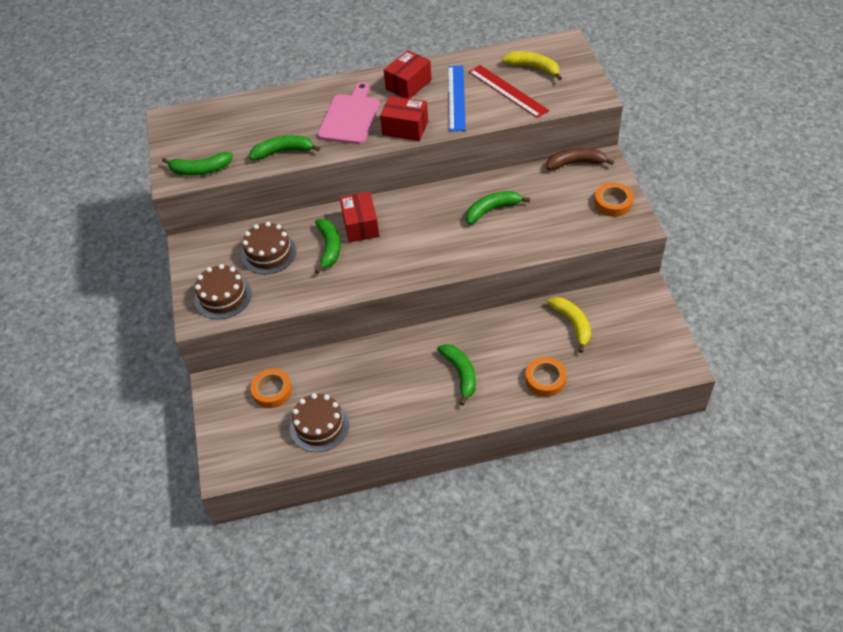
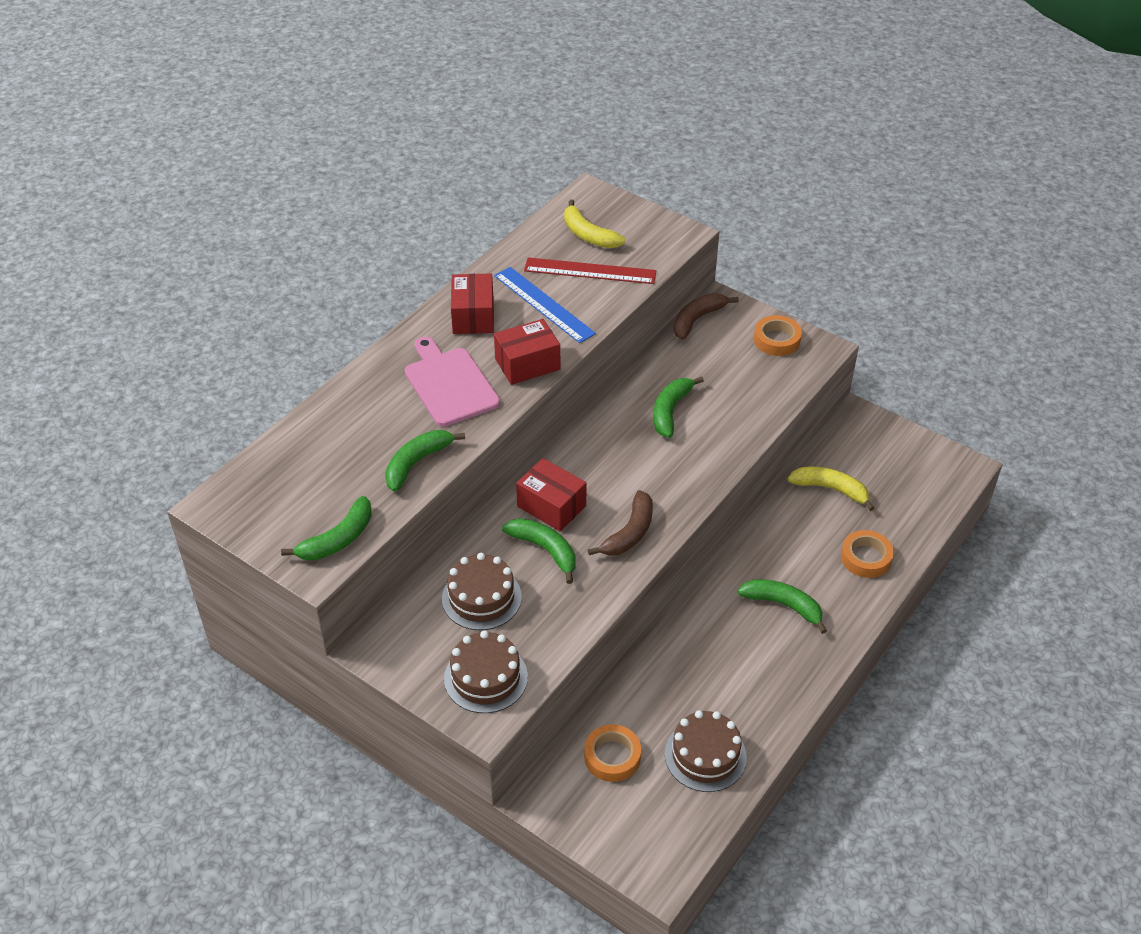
camera: 45 degrees left, 5 degrees down
(385, 266) = (629, 533): none -> brown banana
(533, 68) = (588, 235): yellow banana -> yellow banana turned 120 degrees counterclockwise

